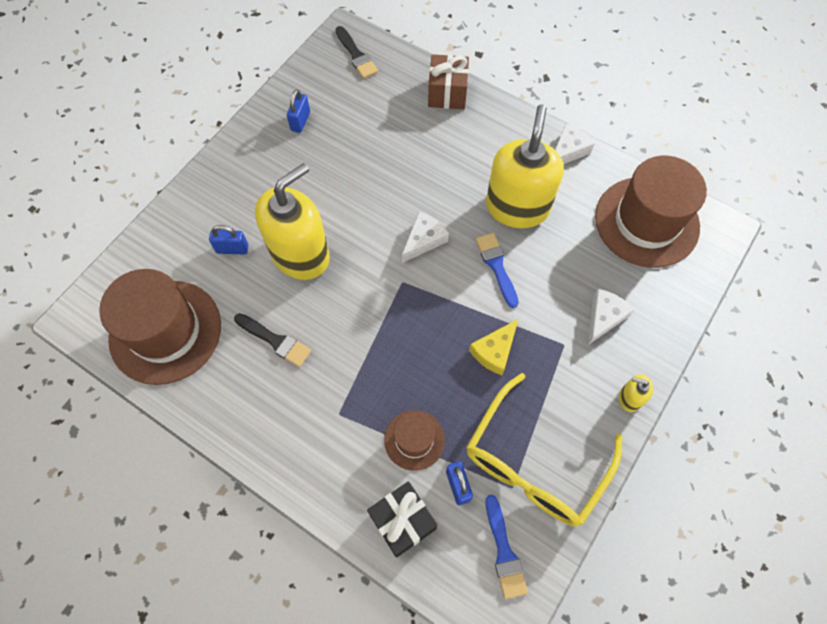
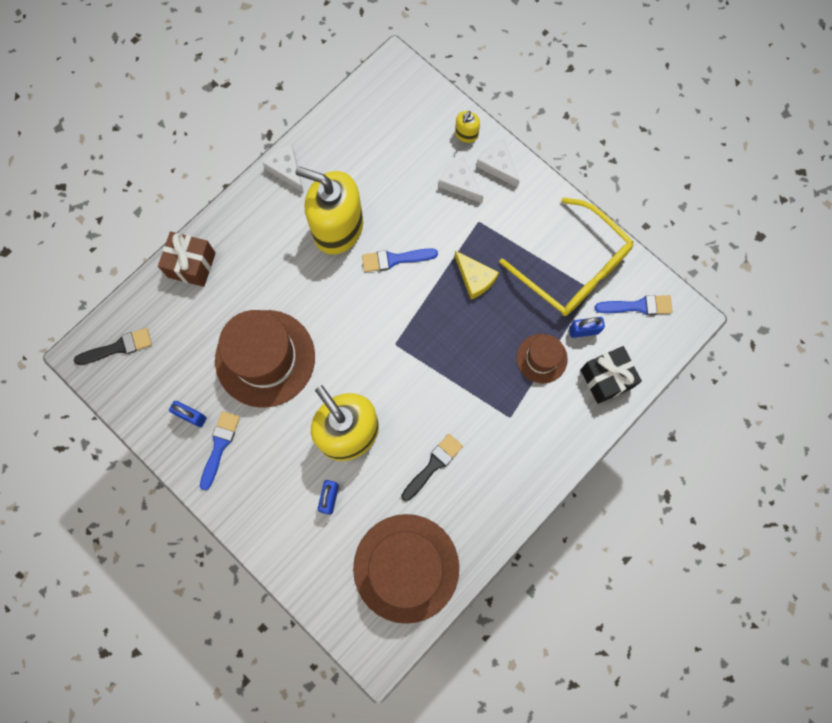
camera: 80 degrees left, 10 degrees up
(274, 148) = (219, 446): none -> blue brush
(424, 240) = (356, 317): white cheese -> white cheese (497, 166)
(629, 398) = (532, 183): yellow soap dispenser -> yellow soap dispenser (466, 134)
(646, 222) = (375, 124): brown hat -> brown hat (265, 358)

